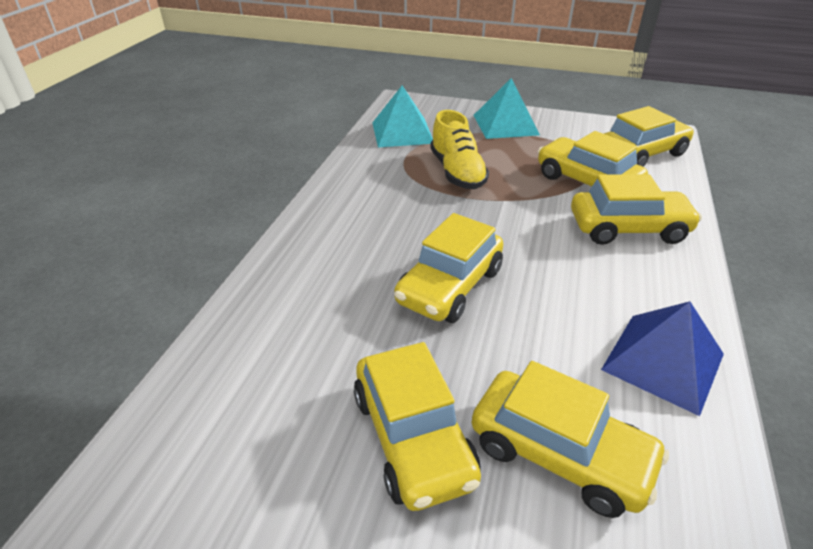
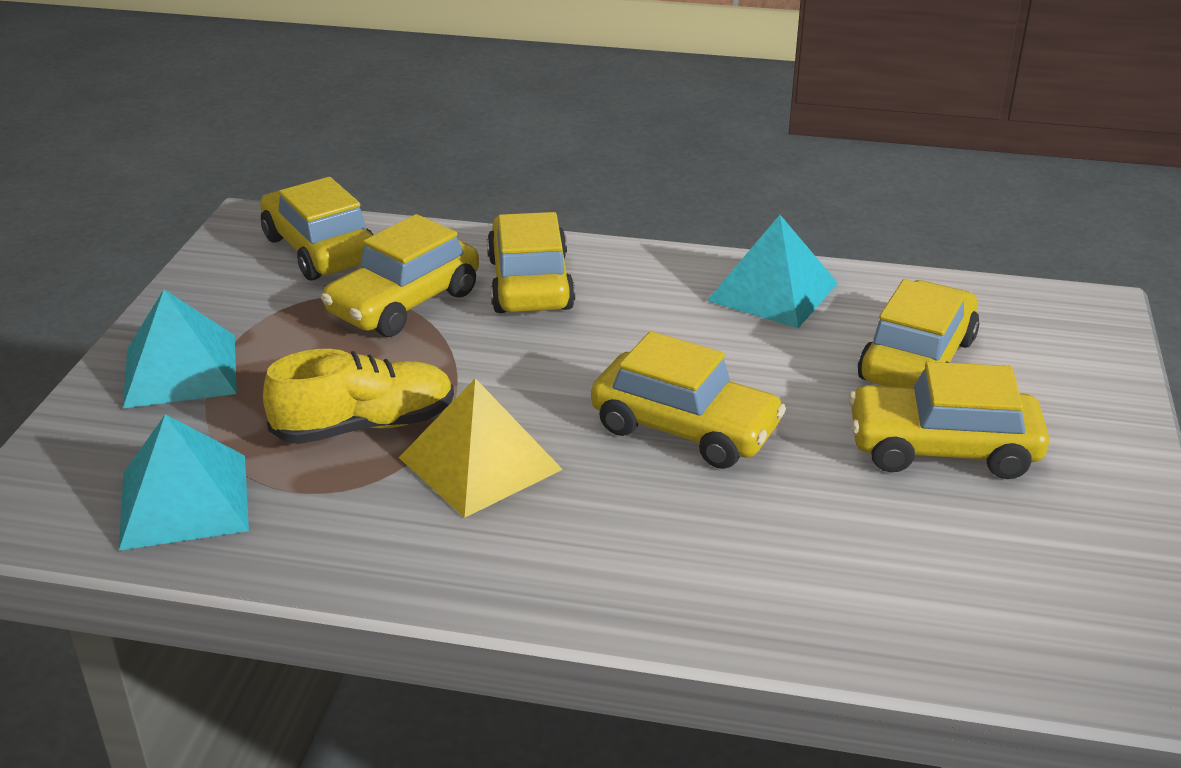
camera: 95 degrees left, 5 degrees down
(413, 437) = (942, 449): yellow car -> yellow car turned 150 degrees counterclockwise
(420, 206) = (480, 463): none -> yellow pyramid
(663, 361) = (773, 291): blue pyramid -> turquoise pyramid

